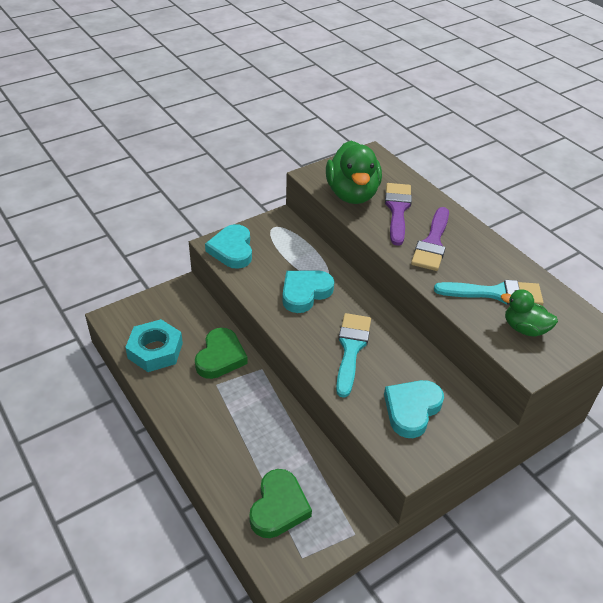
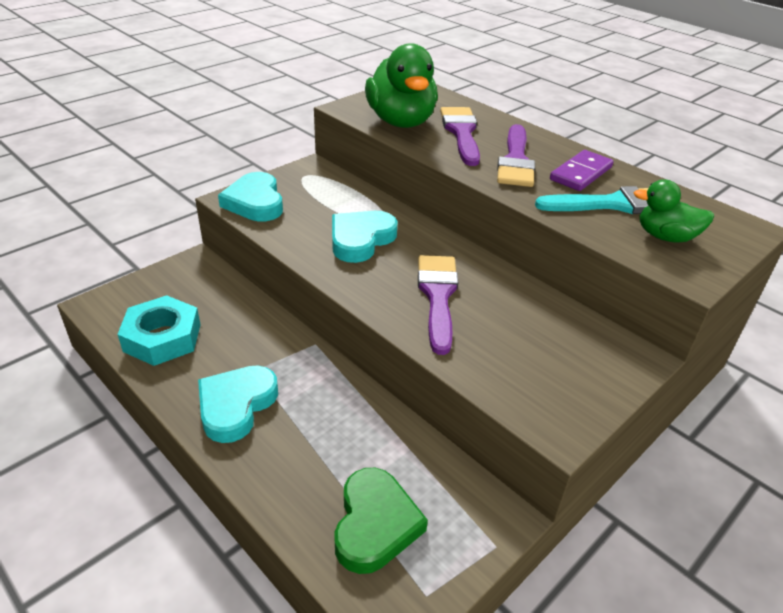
camera: 10 degrees left, 5 degrees down
(220, 357) = (256, 336): green heart -> none
(351, 349) = (438, 296): turquoise brush -> purple brush
(412, 409) = (540, 359): turquoise heart -> turquoise heart (236, 405)
(480, 261) = (581, 173): none -> purple domino

